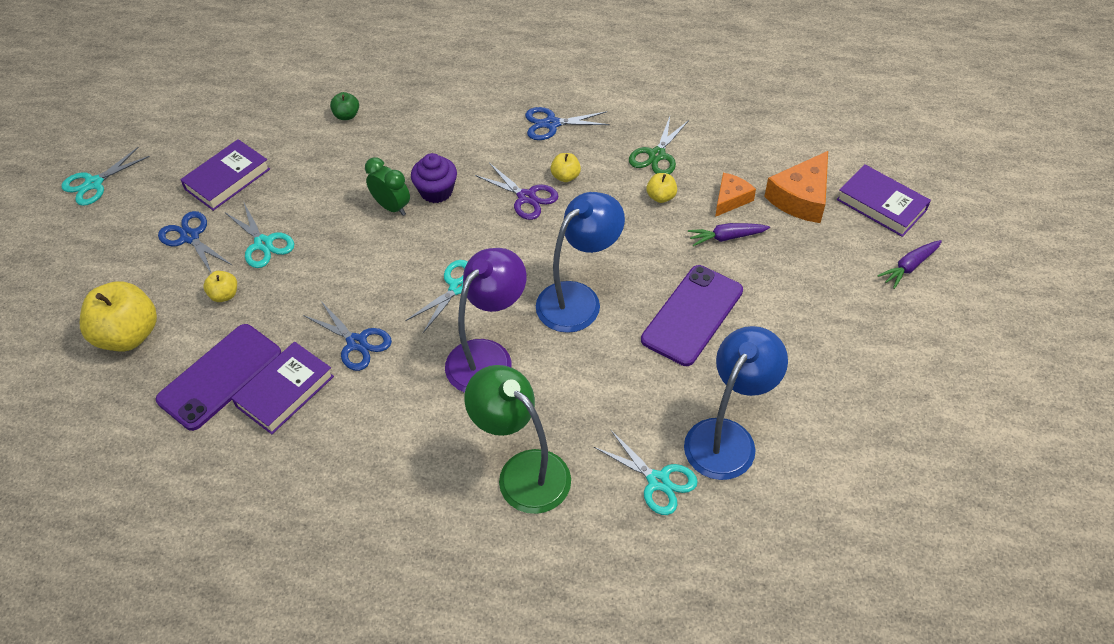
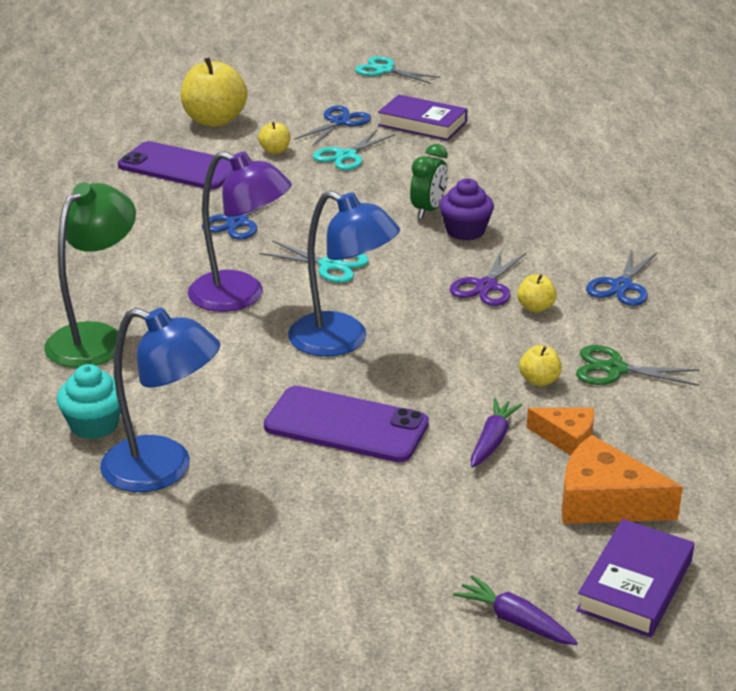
camera: 75 degrees right, 20 degrees down
(285, 391) = (170, 199): purple book -> none
(346, 115) = (550, 164): green apple -> none
(551, 124) = (621, 286): blue scissors -> blue scissors turned 135 degrees counterclockwise
(658, 481) = (94, 425): turquoise scissors -> turquoise cupcake
(726, 237) = (492, 440): purple carrot -> purple carrot turned 45 degrees clockwise

